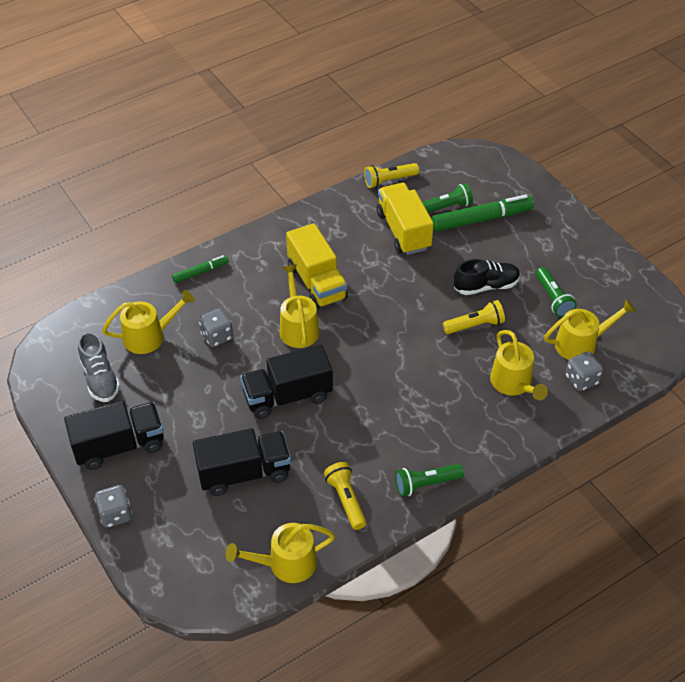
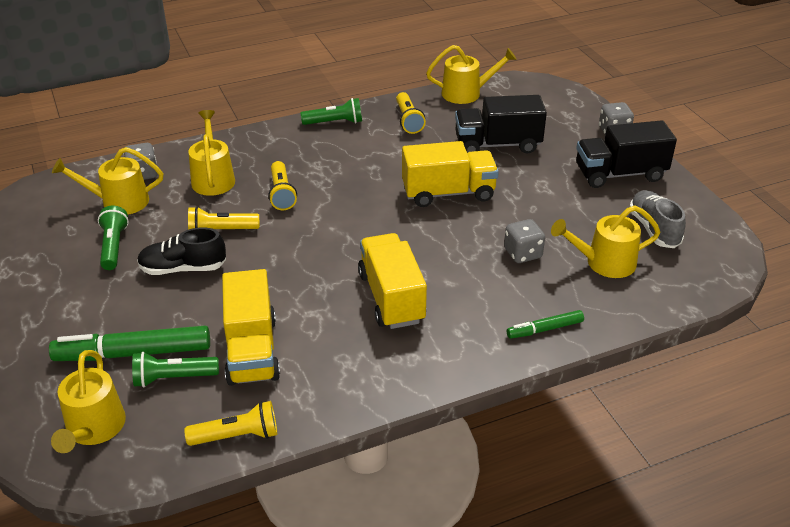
camera: 170 degrees left, 10 degrees down
(287, 396) = (448, 193): black truck -> yellow truck
(298, 327) = (425, 252): yellow watering can -> yellow watering can (94, 429)
(441, 373) = (281, 194): none -> yellow flashlight

